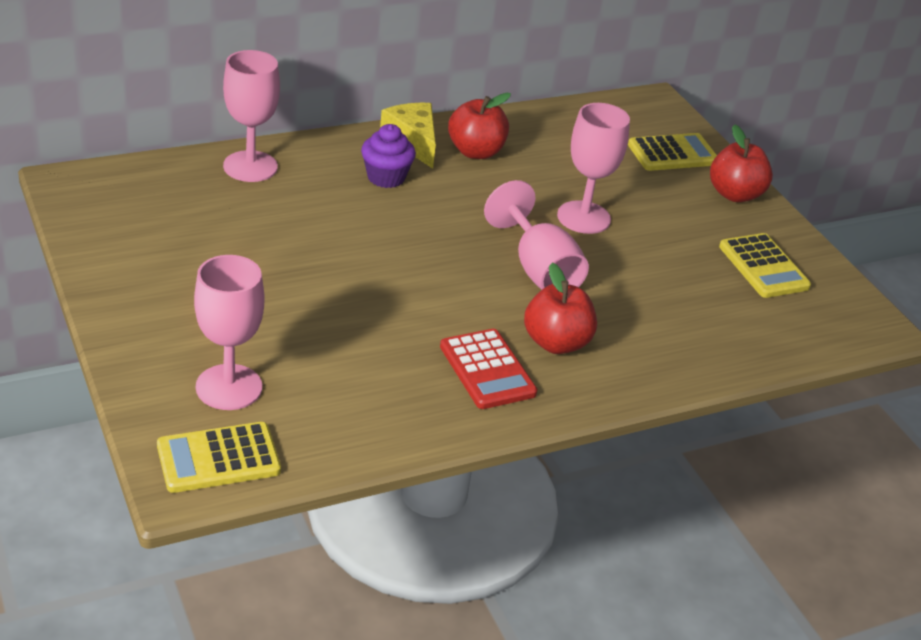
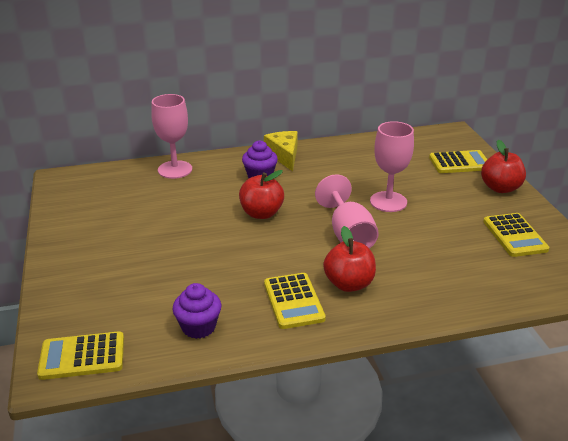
camera: 15 degrees right, 5 degrees down
(229, 387) = (108, 307): pink goblet -> none
(367, 411) = (198, 327): none -> purple cupcake
(475, 152) = (324, 161): red apple -> red apple (261, 213)
(487, 370) = (294, 301): red calculator -> yellow calculator

